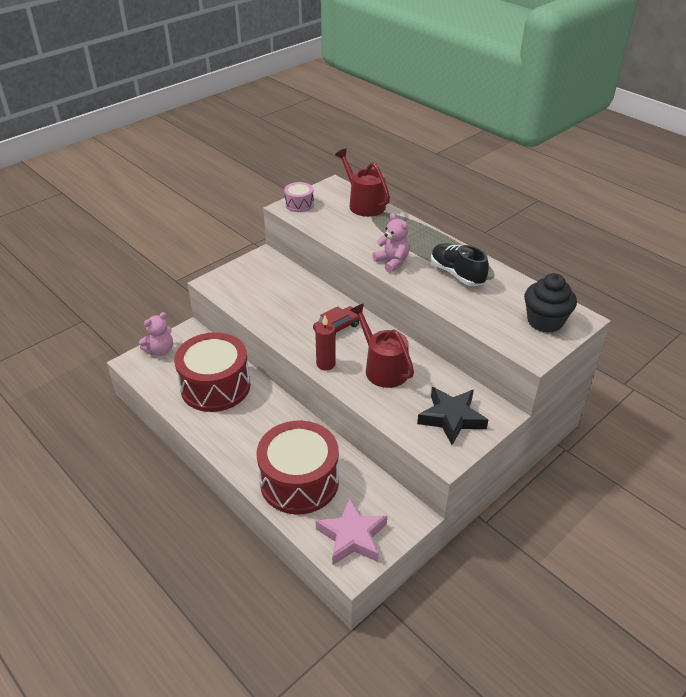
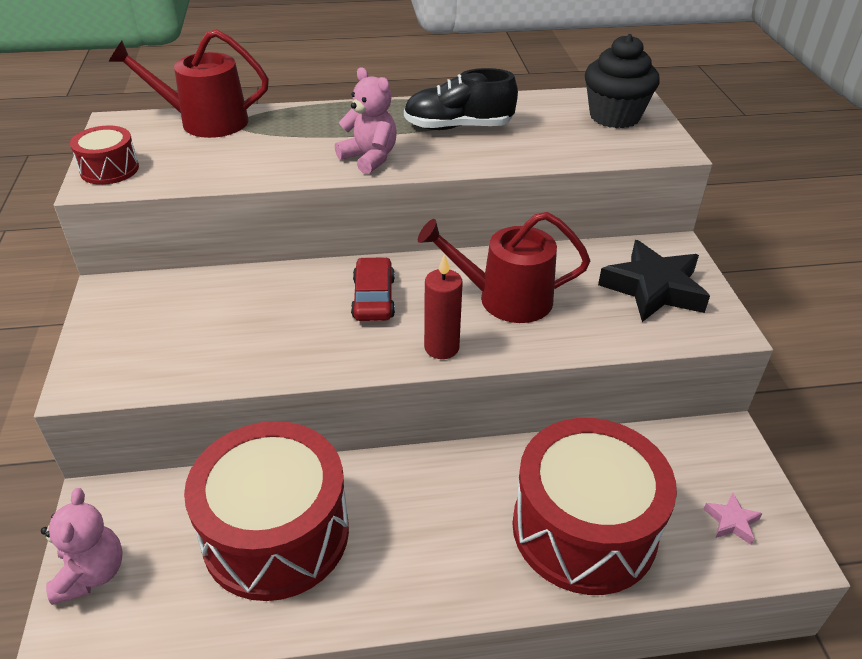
camera: 55 degrees left, 0 degrees up
(299, 204) = (109, 169): pink drum -> red drum
(352, 536) = (731, 521): pink star -> pink star, size x0.45
(392, 262) = (369, 158): pink teddy bear -> pink teddy bear turned 45 degrees clockwise

